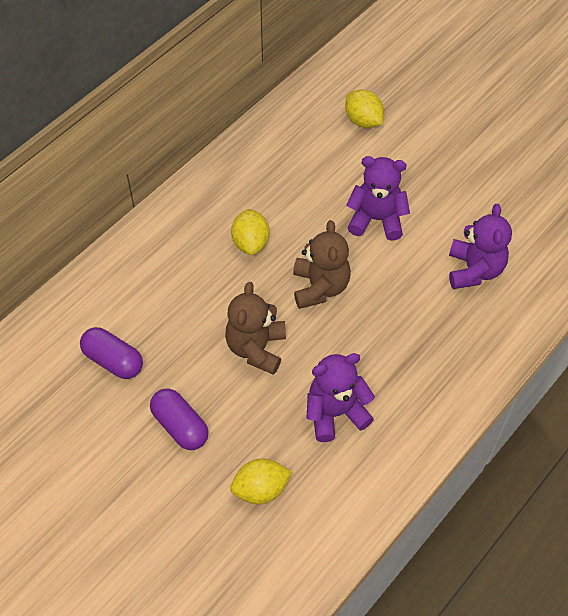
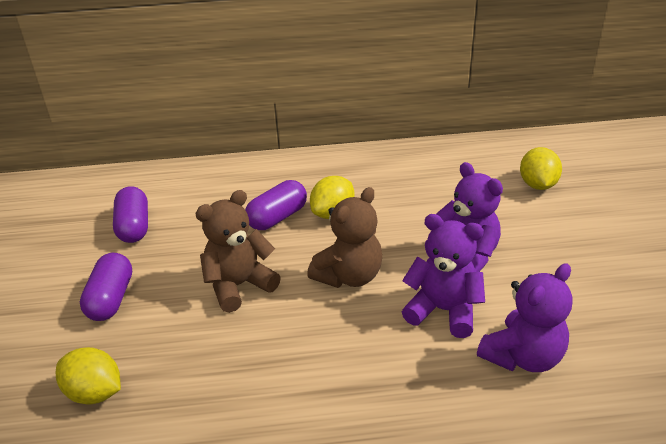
camera: 45 degrees right, 20 degrees down
(214, 274) = (277, 217): none -> purple capsule
(335, 413) = (234, 381): purple teddy bear -> purple teddy bear (443, 310)

